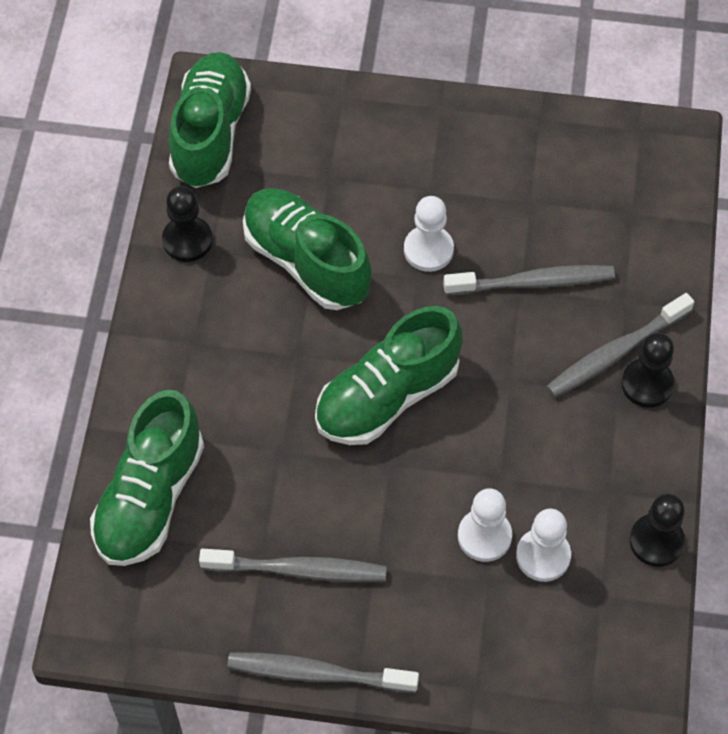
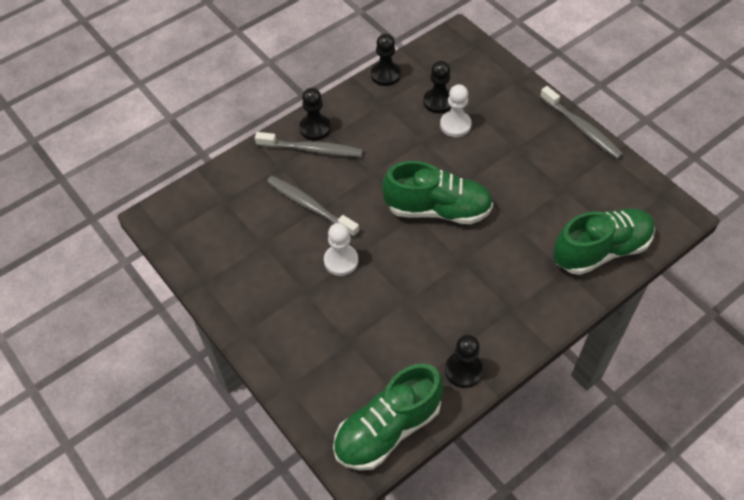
camera: 135 degrees left, 5 degrees down
(298, 570) = (553, 170): grey toothbrush -> none
(306, 261) = (409, 305): green shoe -> none
(543, 556) = (438, 102): white pawn -> black pawn

